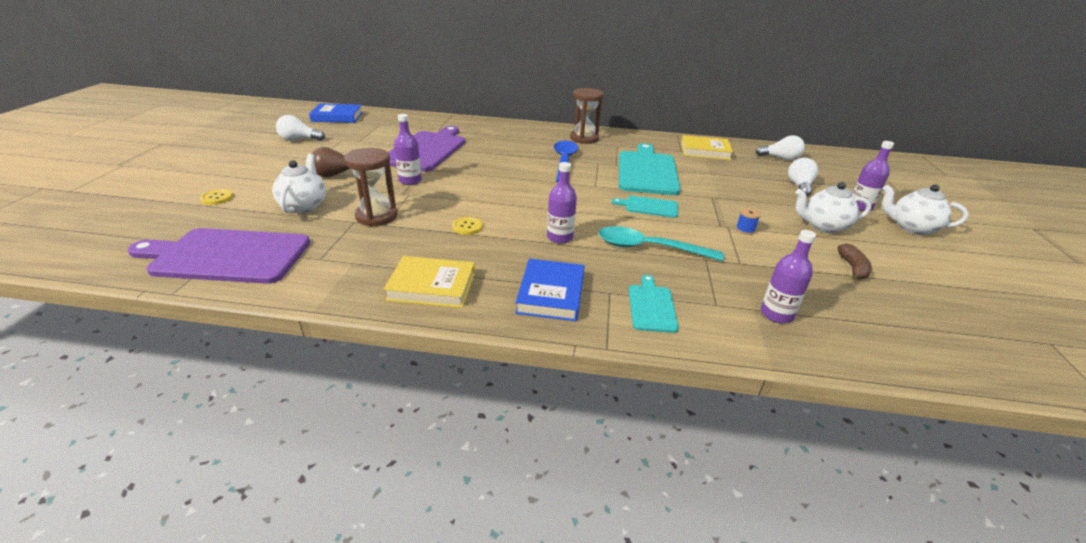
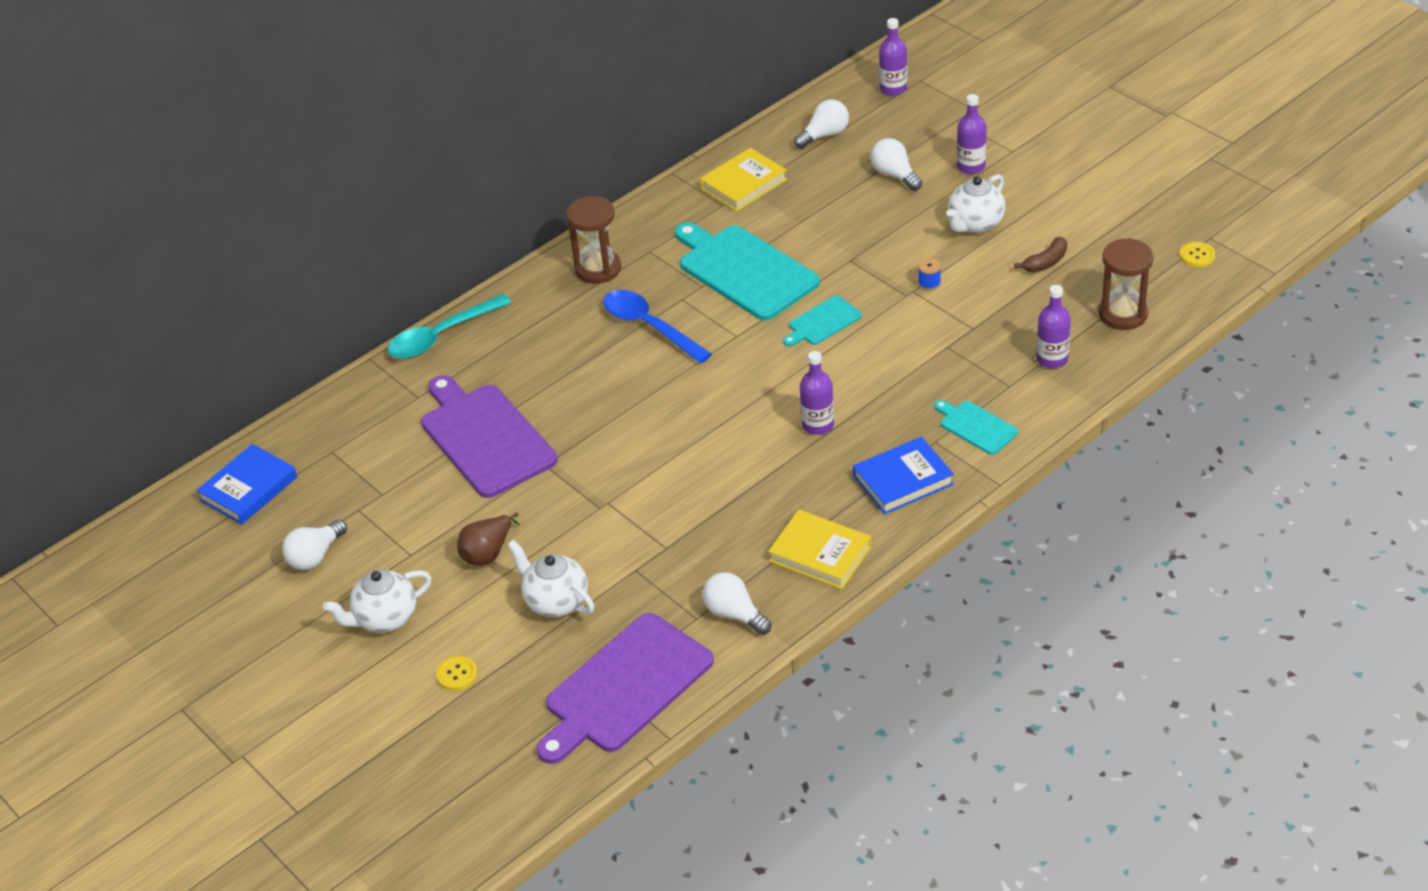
camera: 45 degrees left, 10 degrees up
(335, 273) = (734, 614): none -> white light bulb
(376, 216) = (640, 548): brown hourglass -> brown hourglass (1122, 314)
(410, 180) = (570, 488): purple bottle -> purple bottle (893, 89)
(432, 286) = (820, 553): yellow book -> yellow book turned 75 degrees clockwise
(467, 227) = (732, 484): yellow button -> yellow button (1197, 255)
(551, 294) = (903, 480): blue book -> blue book turned 75 degrees counterclockwise
(649, 248) = (895, 372): turquoise spoon -> turquoise spoon (442, 336)
(852, 268) = (1045, 262): brown banana -> brown banana turned 90 degrees clockwise
(911, 228) = (1033, 166): white teapot -> white teapot (385, 618)

